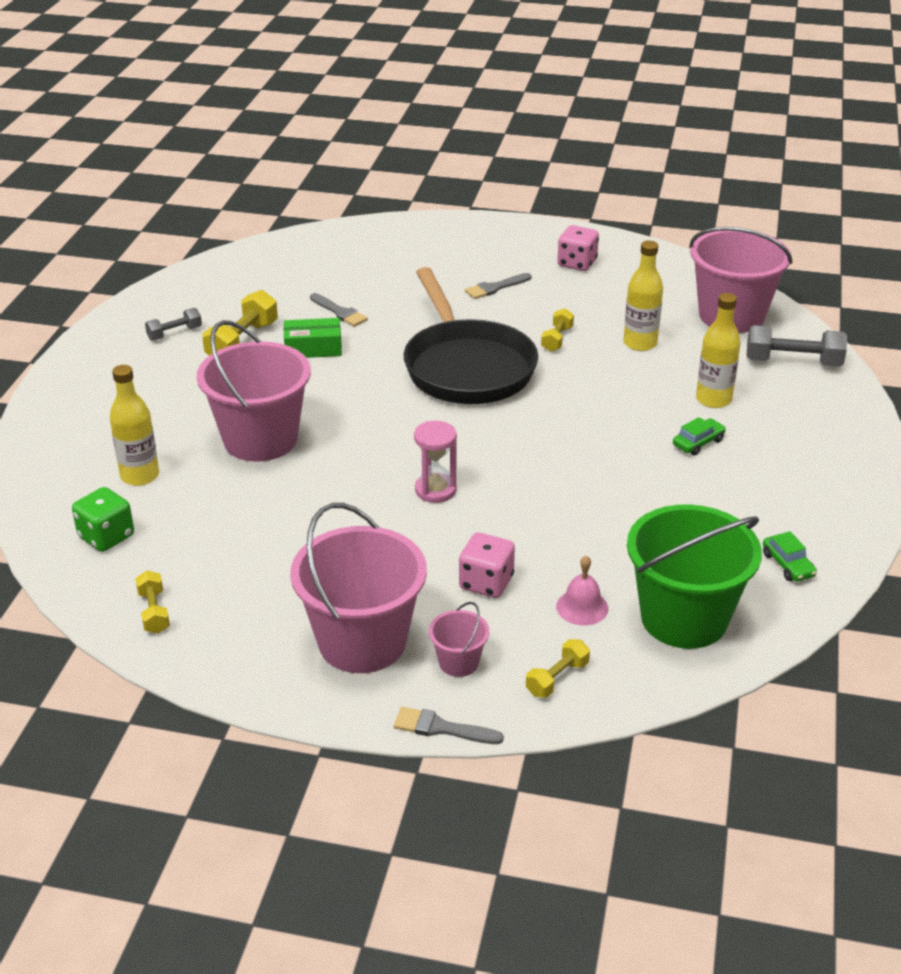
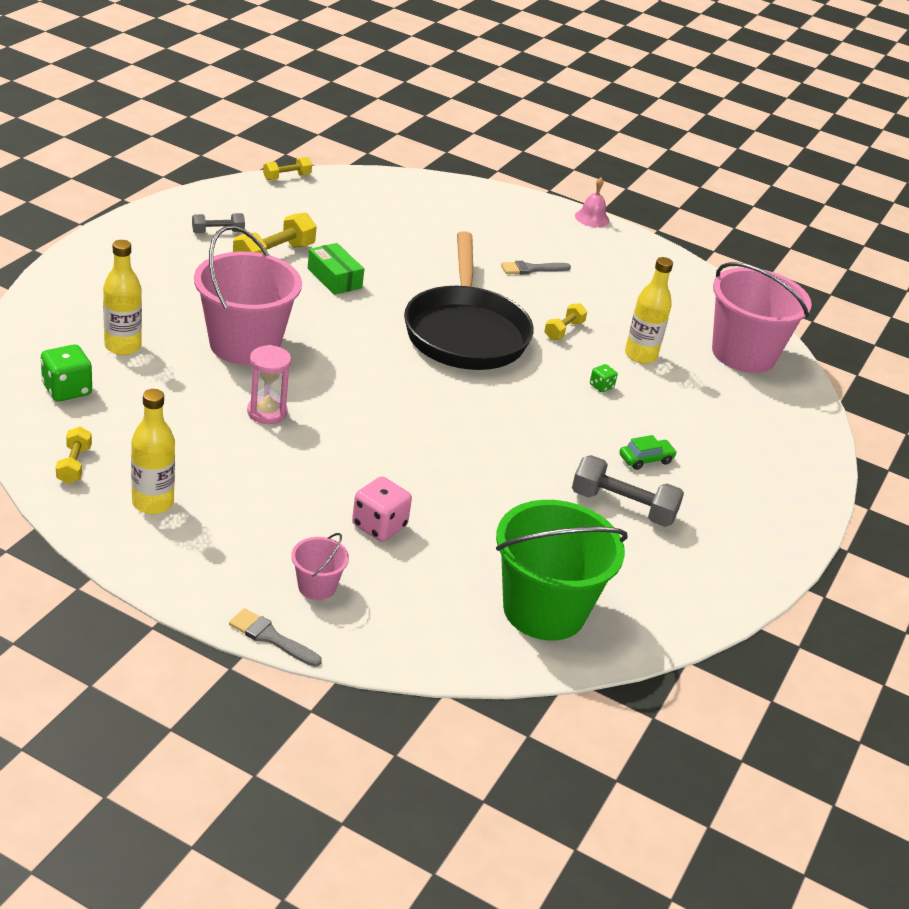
camera: 10 degrees right, 0 degrees up
(313, 348) = (334, 278): green box -> green box turned 45 degrees clockwise
(339, 312) = (375, 253): grey brush -> none
(362, 642) = (241, 543): pink bucket -> none
(435, 490) = (377, 432): pink hourglass -> pink hourglass (267, 412)
(557, 678) = (398, 627): yellow dumbbell -> yellow dumbbell (287, 177)
(577, 263) = (621, 267): pink dice -> none
(582, 607) = (455, 572): pink bell -> pink bell (592, 218)
(620, 384) = (601, 386): none -> green dice
(713, 399) = (682, 425): yellow bottle -> yellow bottle (153, 503)
(788, 565) = (669, 592): green car -> none
(793, 362) = (779, 412): grey dumbbell -> grey dumbbell (623, 507)

